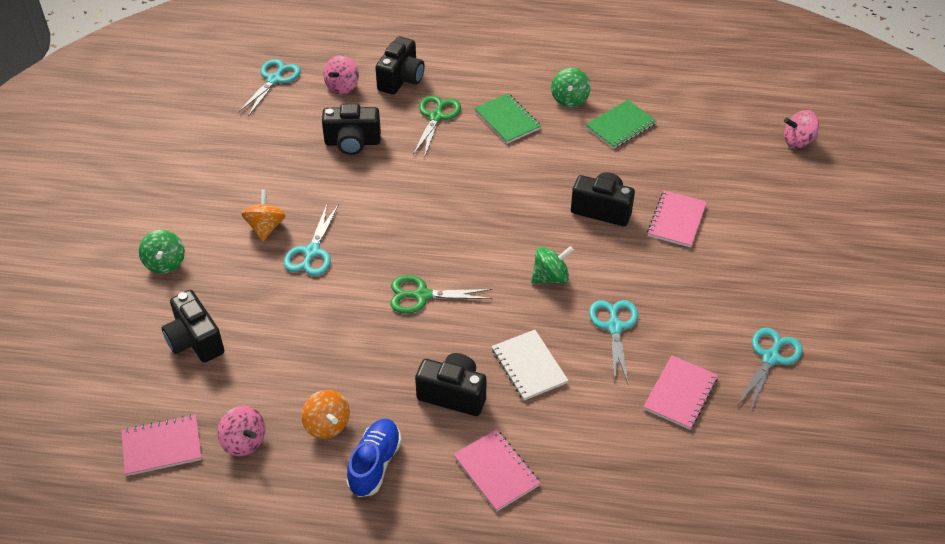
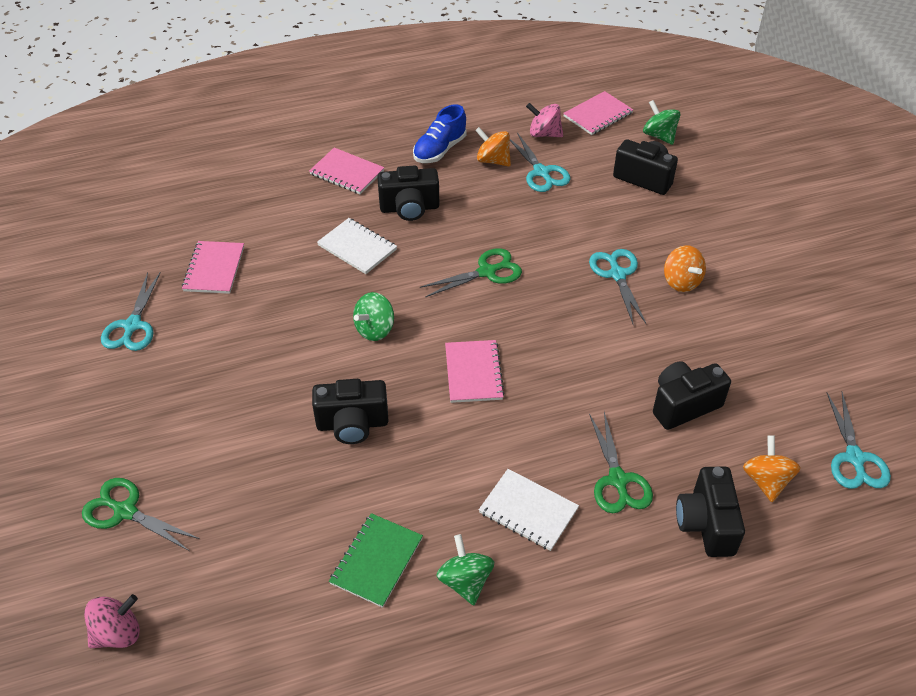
camera: 155 degrees right, 0 degrees up
(165, 263) = (733, 222): green spinning top -> green spinning top (659, 136)
(342, 87) = (766, 481): pink spinning top -> orange spinning top
(375, 464) = (440, 150): blue shoe -> blue shoe turned 45 degrees clockwise
(507, 120) = (528, 511): green notebook -> white notebook
(614, 327) = (292, 304): turquoise scissors -> turquoise scissors (541, 172)
(676, 220) = (261, 442): pink notebook -> pink notebook (473, 372)
(788, 207) = (125, 511): none -> green scissors

